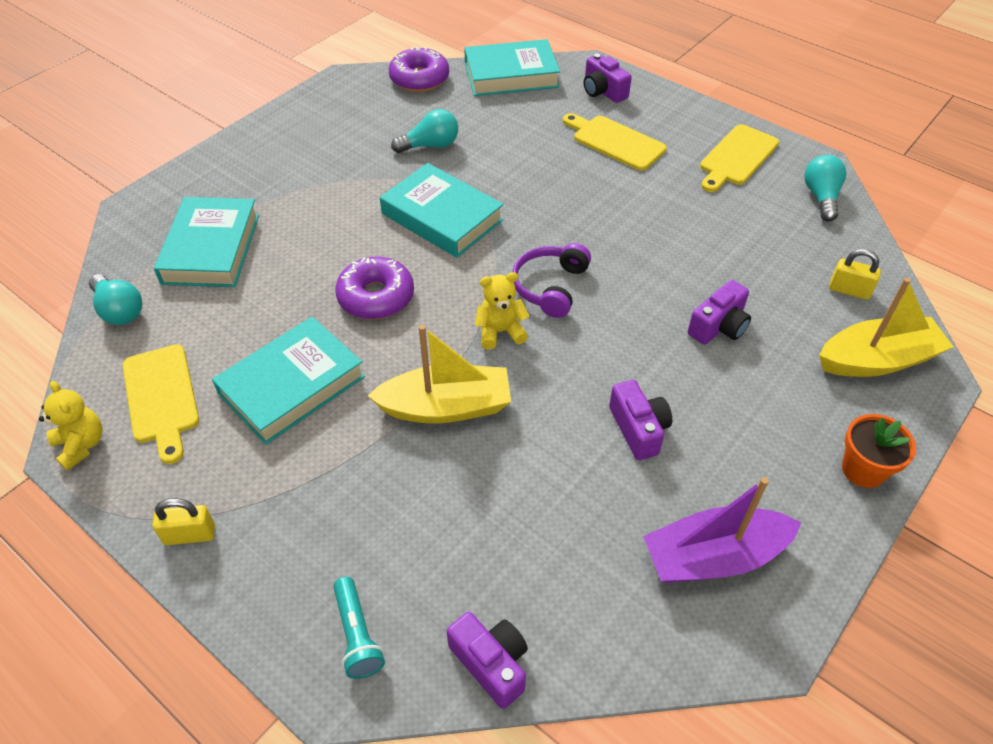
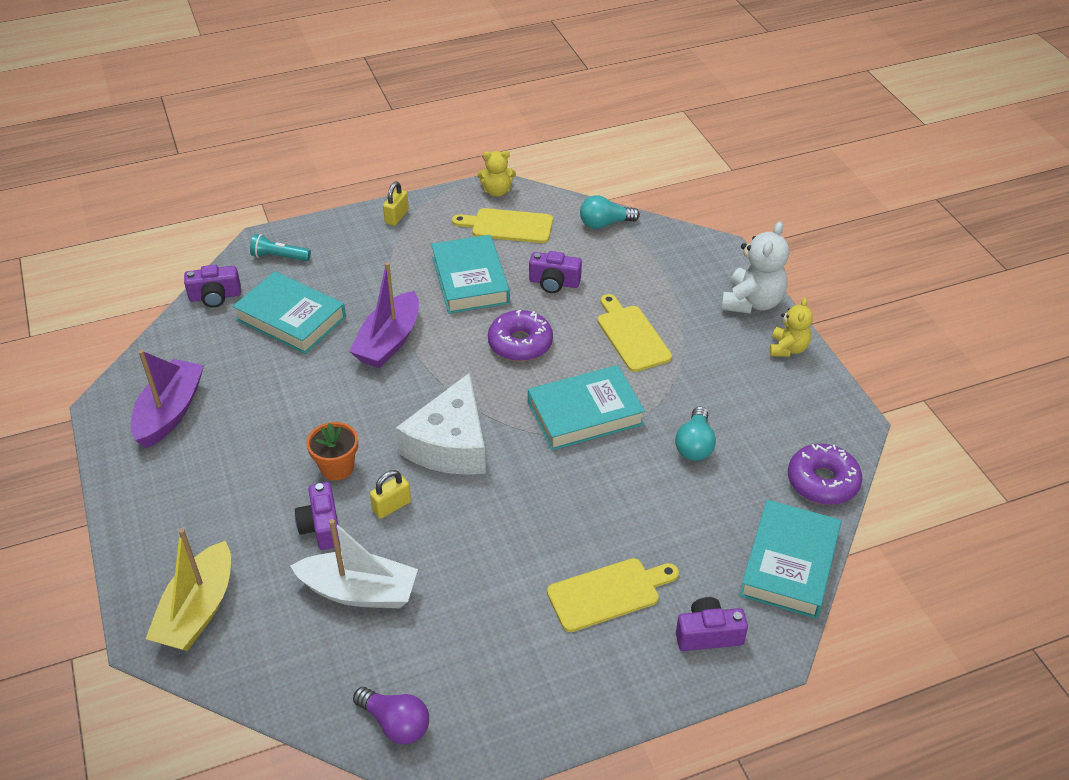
camera: 120 degrees right, 5 degrees down
(211, 249) = (640, 277): turquoise book -> turquoise book (291, 318)
(214, 165) = (752, 302): none -> white teddy bear
(446, 407) = (389, 341): yellow boat -> purple boat
(500, 332) = (429, 395): yellow teddy bear -> yellow teddy bear (788, 349)
(550, 287) = (450, 444): purple headphones -> white cheese
(638, 429) = (283, 426): purple camera -> purple camera (554, 283)
(737, 157) = (509, 689): yellow cutting board -> yellow cutting board (631, 336)
(750, 268) = (359, 591): none -> white boat
(821, 197) = (396, 723): turquoise light bulb -> purple light bulb
(849, 290) = (274, 649): yellow padlock -> yellow padlock (391, 506)
(863, 469) = (137, 528): orange flower pot -> orange flower pot (337, 467)

